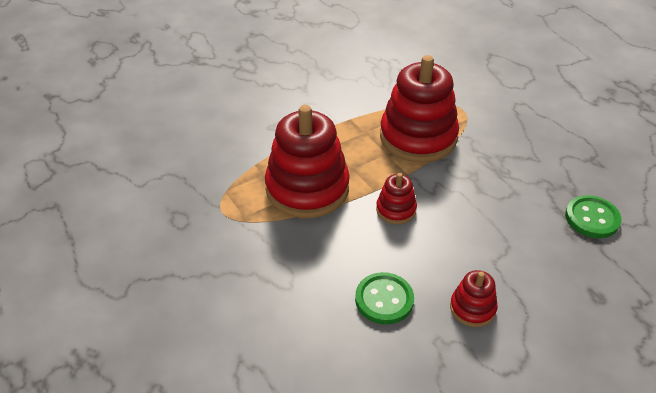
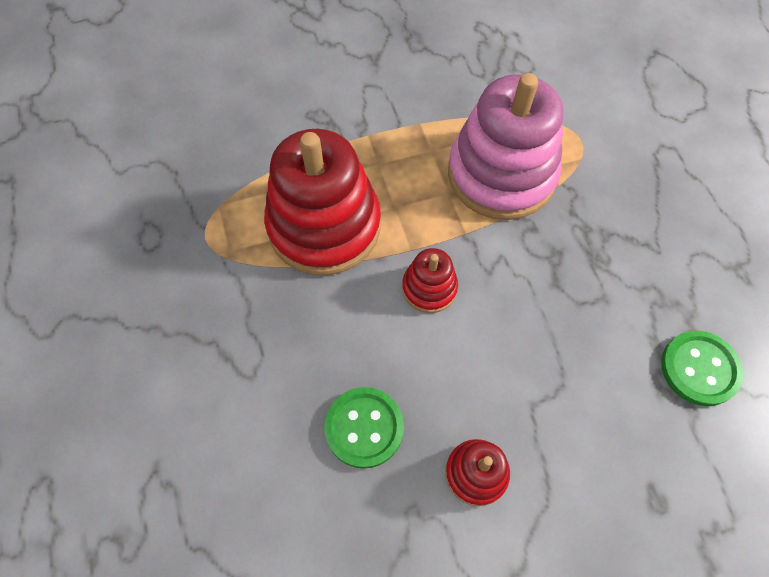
camera: 15 degrees right, 20 degrees up
(418, 137) = (501, 174): red stacking toy -> pink stacking toy

